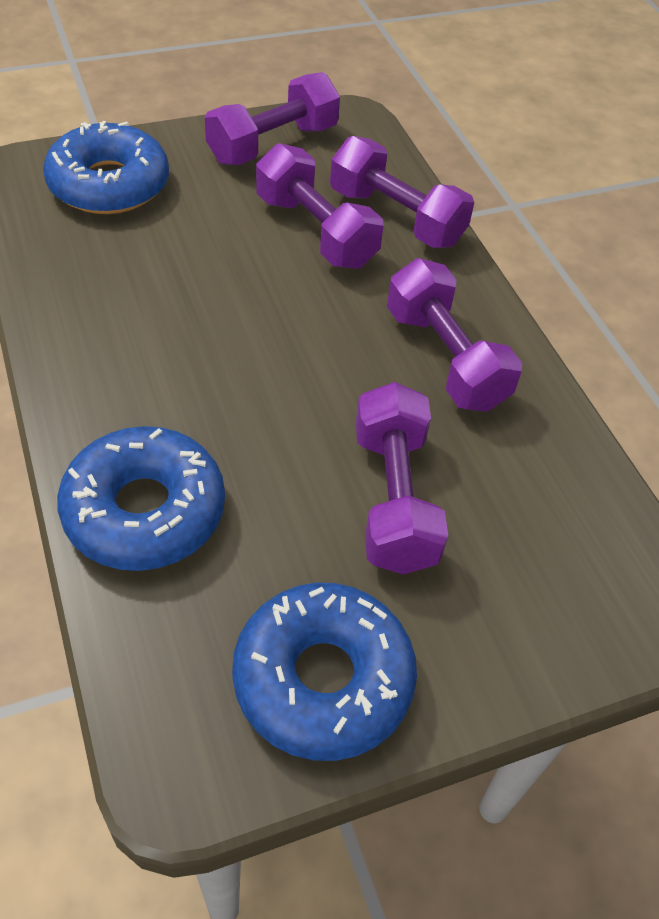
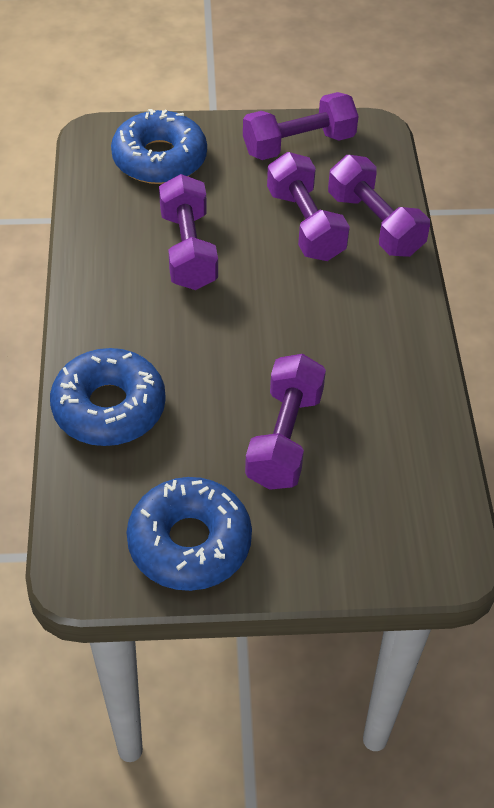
camera: 20 degrees right, 0 degrees up
(445, 358) = (366, 344): purple dumbbell -> purple dumbbell (188, 250)

